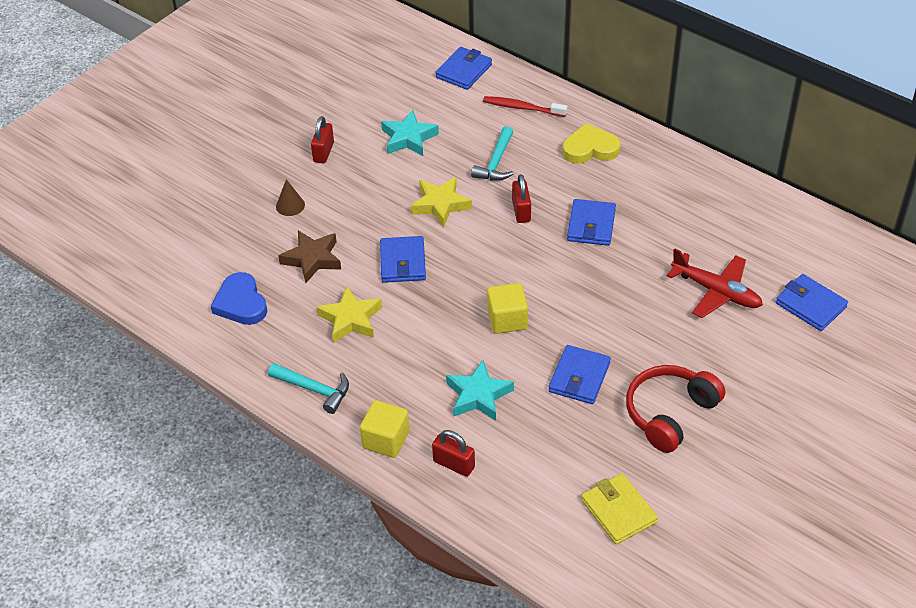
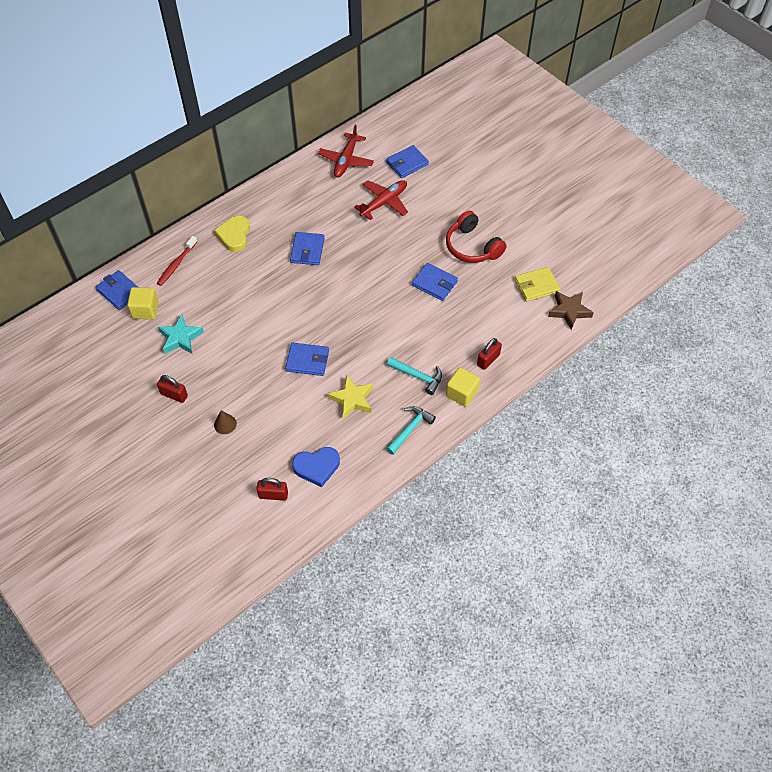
camera: 80 degrees left, 10 degrees up
(312, 259) = (286, 416): brown star -> brown star (569, 311)
(440, 204) = (258, 330): yellow star -> none
(478, 395) = (437, 337): turquoise star -> none
(496, 163) = (228, 290): turquoise hammer -> turquoise hammer (418, 376)
(507, 320) = (377, 311): yellow cube -> yellow cube (145, 310)
(521, 211) = (281, 285): red padlock -> red padlock (273, 495)
(591, 225) = (307, 250): blue wallet -> blue wallet turned 75 degrees clockwise
(782, 233) = (346, 160): none -> red plane

